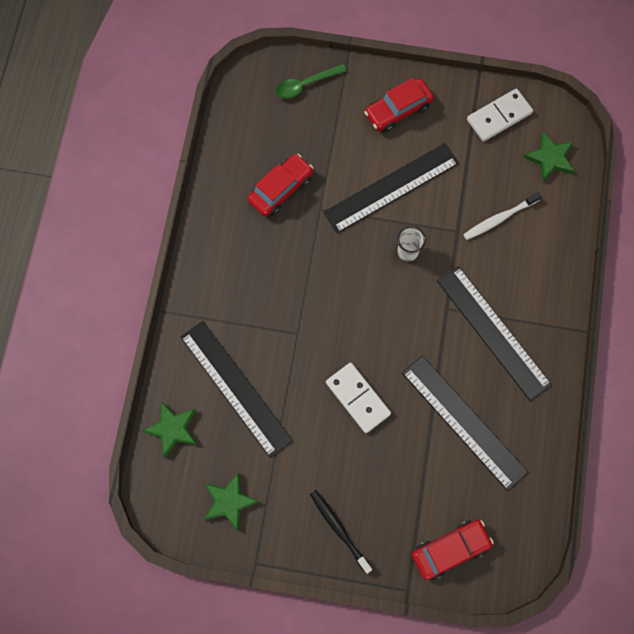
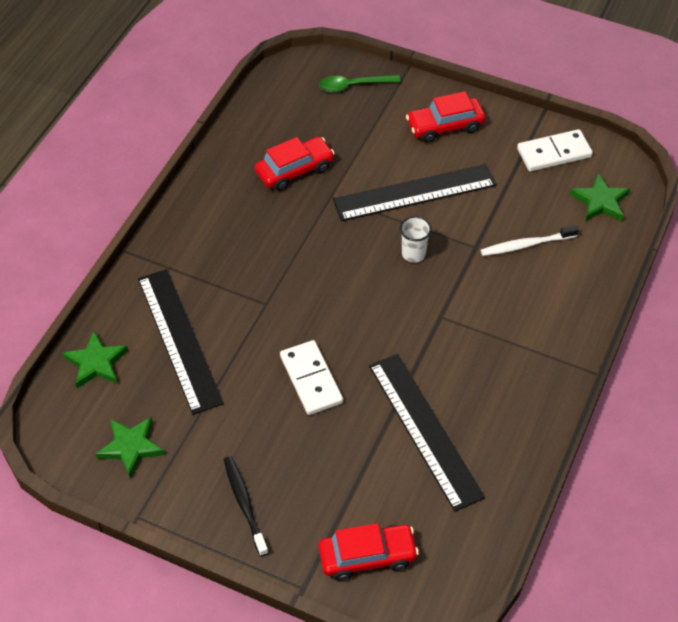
camera: 15 degrees right, 20 degrees down
(492, 332) = (485, 350): black ruler -> none

